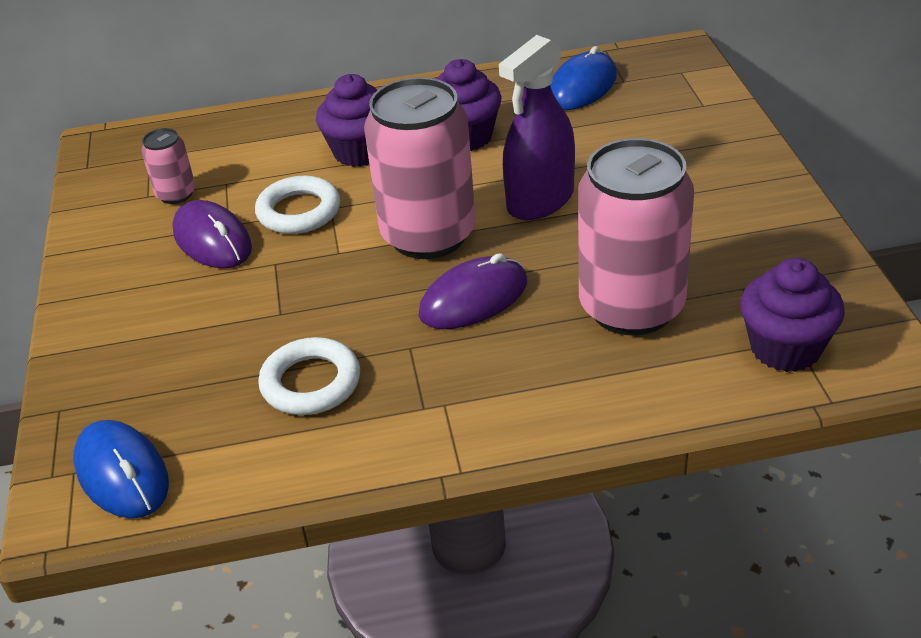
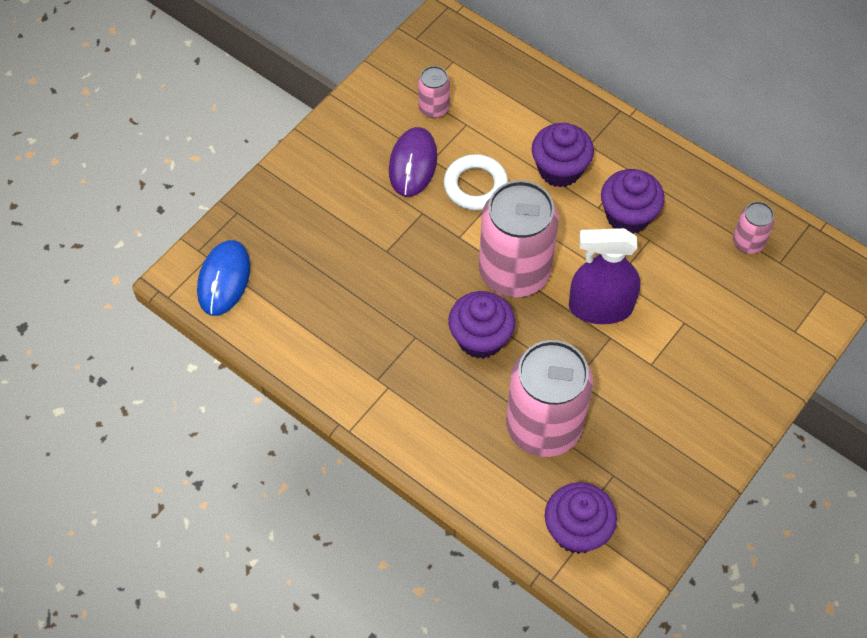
camera: 45 degrees right, 20 degrees up
(311, 383) = (349, 311): white ring -> none
(473, 299) = (480, 338): purple mouse -> purple cupcake
(582, 87) = (748, 242): blue mouse -> pink can

